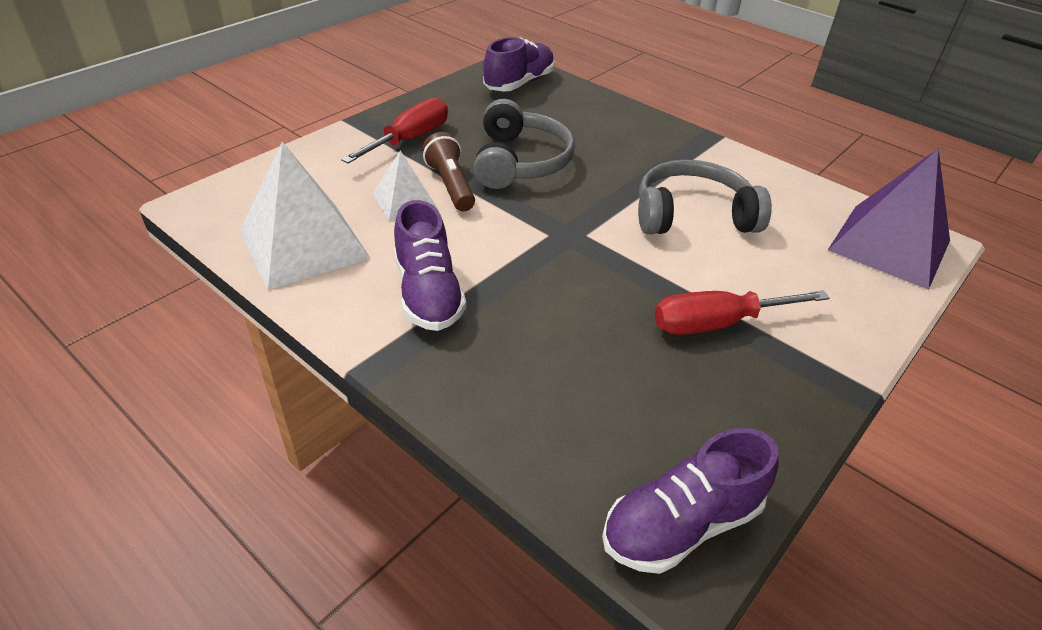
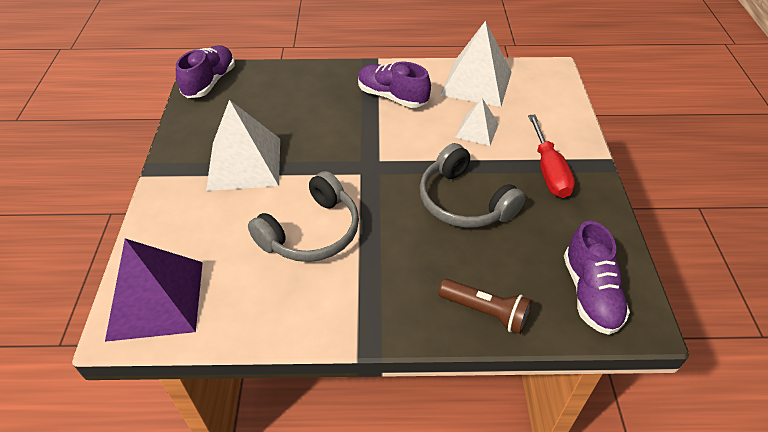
camera: 140 degrees right, 5 degrees up
(450, 185) = (472, 155): brown flashlight -> brown flashlight (486, 312)
(717, 323) = (244, 163): red screwdriver -> white pyramid

